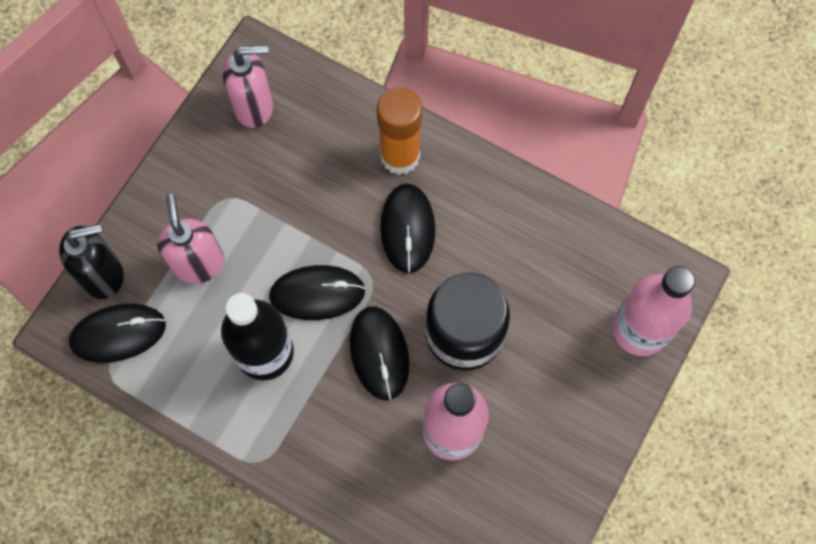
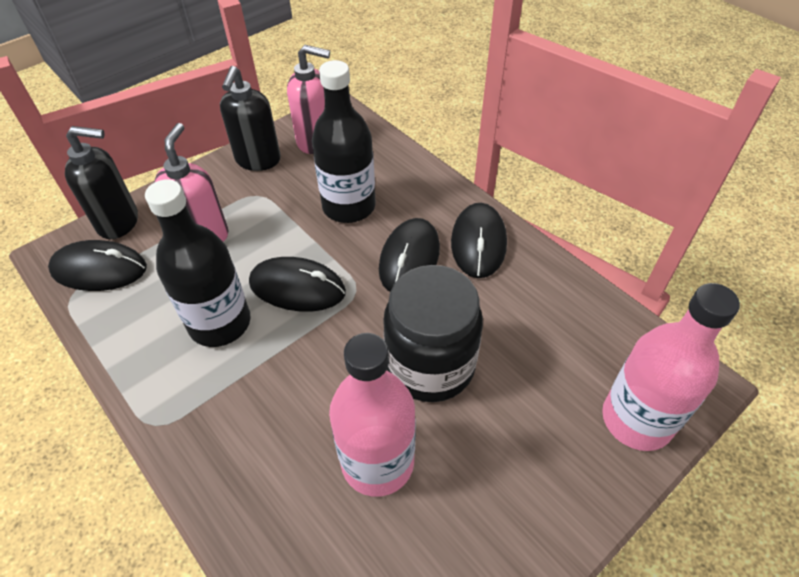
camera: 20 degrees right, 20 degrees down
(205, 152) = (258, 160): none -> black soap dispenser
(326, 184) = (349, 206): none -> black bottle
(379, 353) = (332, 357): black mouse -> black mouse (478, 243)
(400, 156) = (426, 202): orange glue stick -> none

